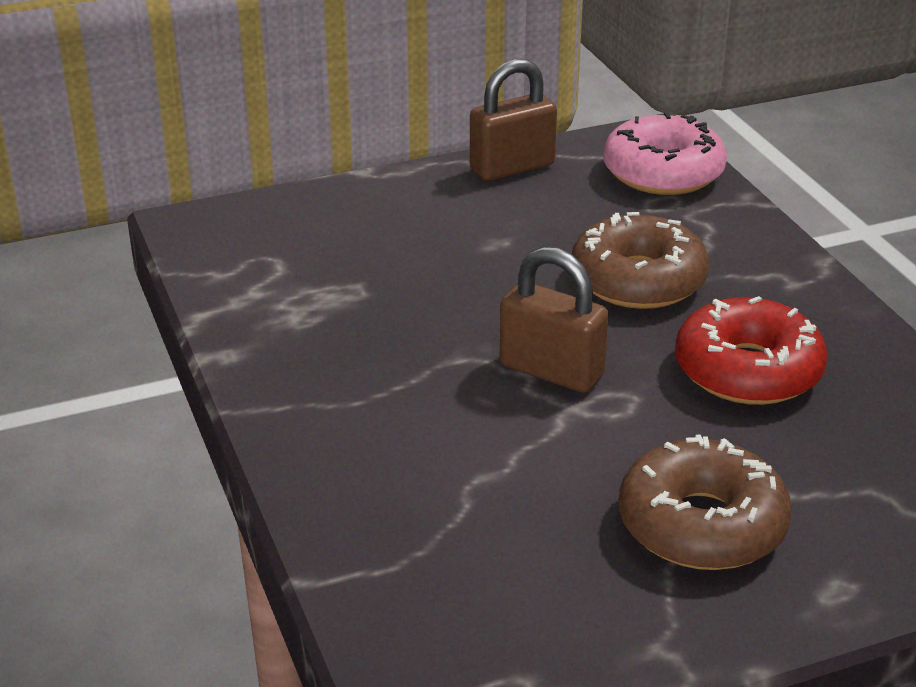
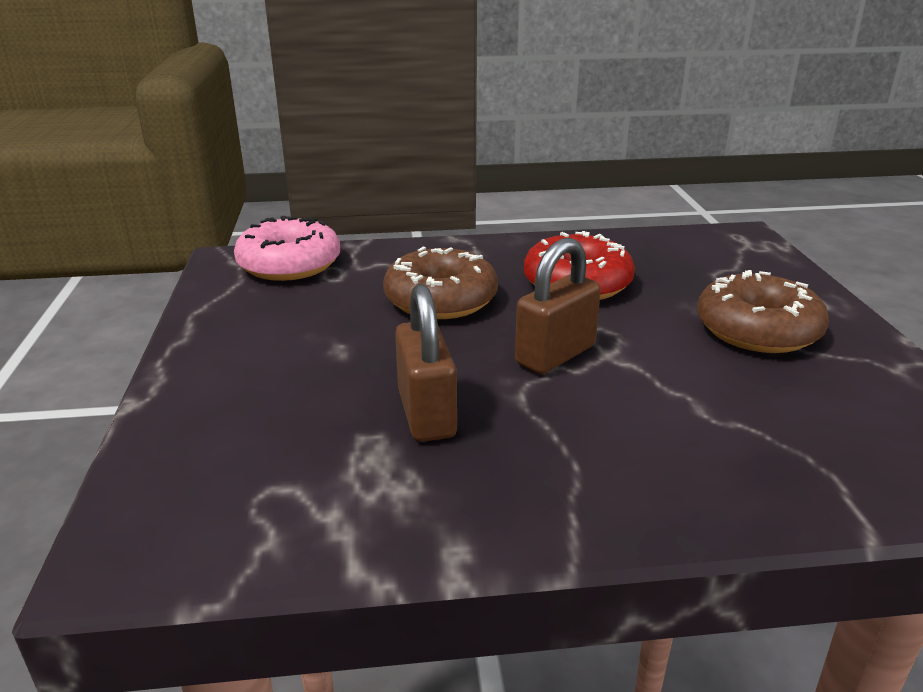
camera: 75 degrees left, 5 degrees down
(512, 167) = (215, 322): brown padlock -> brown padlock (426, 414)

